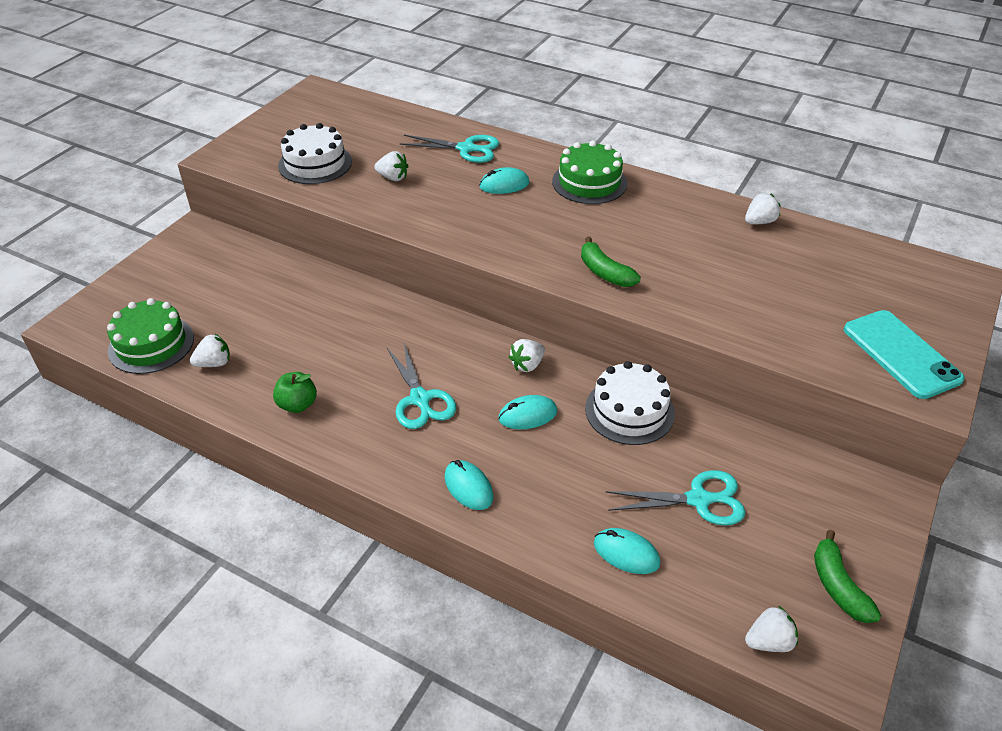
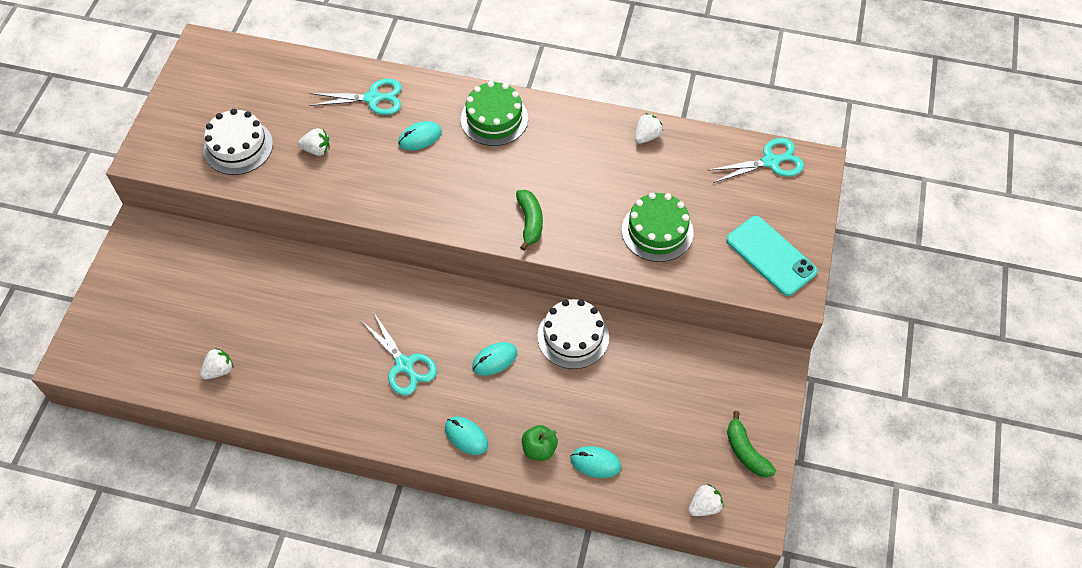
camera: 15 degrees left, 15 degrees up
(151, 344) = (155, 363): green cake -> green cake (657, 231)
(297, 405) = (306, 394): green apple -> green apple (539, 449)
(527, 365) = (482, 311): white strawberry -> none
(604, 272) = (530, 222): green banana -> green banana turned 135 degrees counterclockwise
(698, 500) = (639, 405): turquoise scissors -> turquoise scissors (770, 162)

